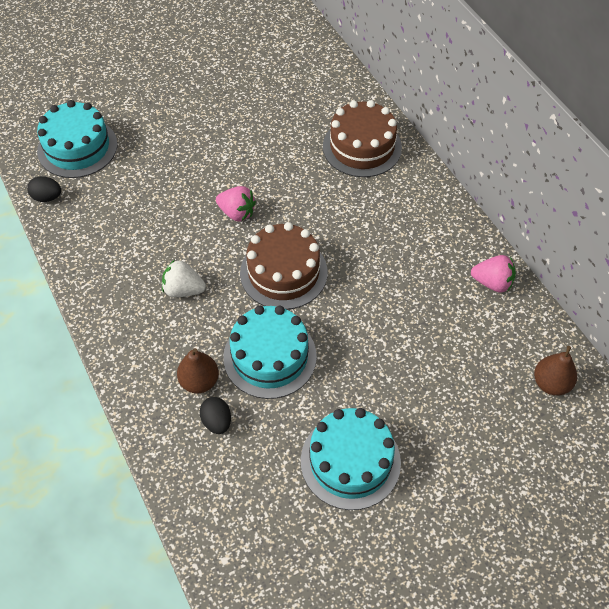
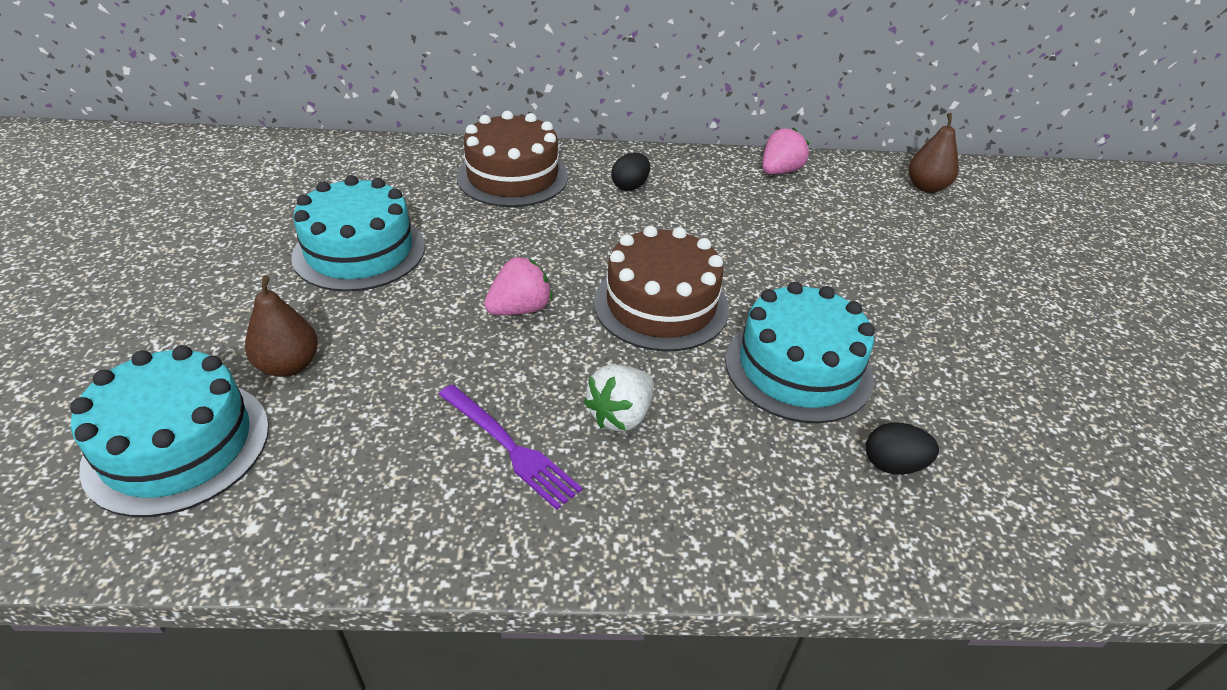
camera: 65 degrees left, 15 degrees down
(47, 197) = (246, 535): black egg -> black egg (630, 186)
(138, 256) = (509, 447): none -> purple fork
(199, 381) = (809, 459): brown pear -> brown pear (289, 365)
(350, 461) = (995, 356): turquoise cake -> turquoise cake (359, 251)

